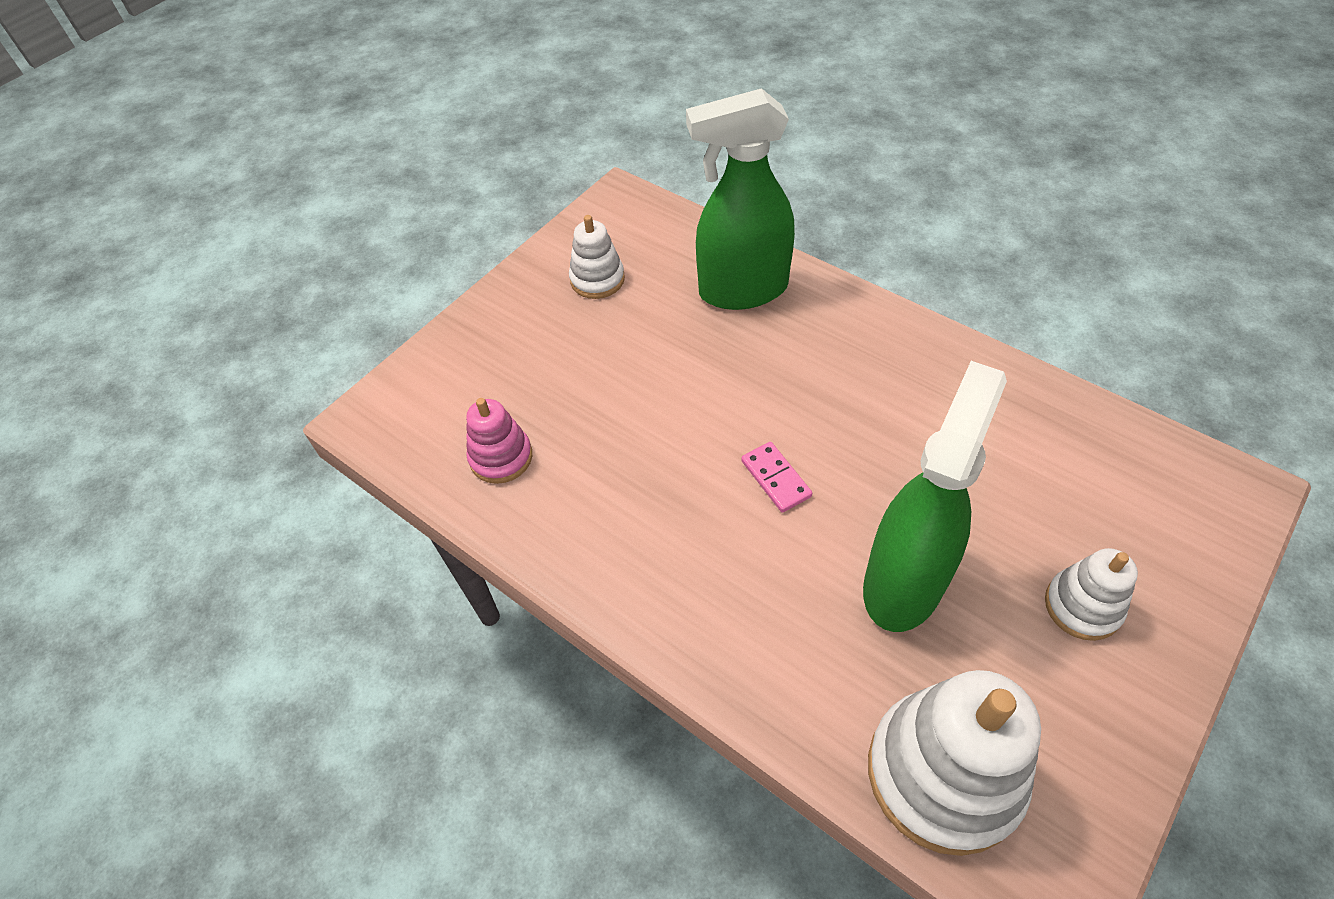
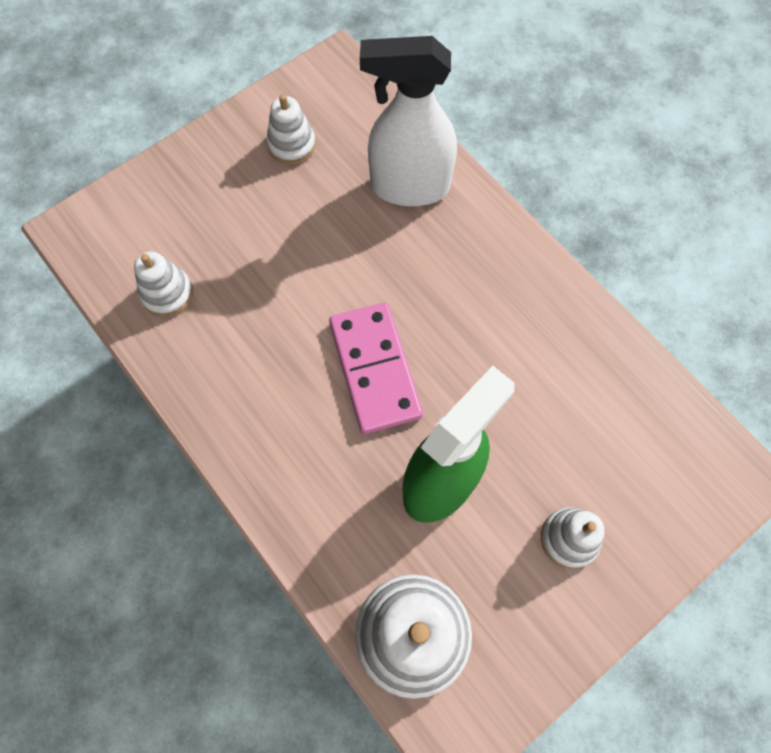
camera: 10 degrees right, 15 degrees up
(501, 457) = (167, 293): pink stacking toy -> white stacking toy
(742, 290) = (409, 187): green spray bottle -> white spray bottle
(776, 478) = (375, 369): pink domino -> pink domino, size x2.07

